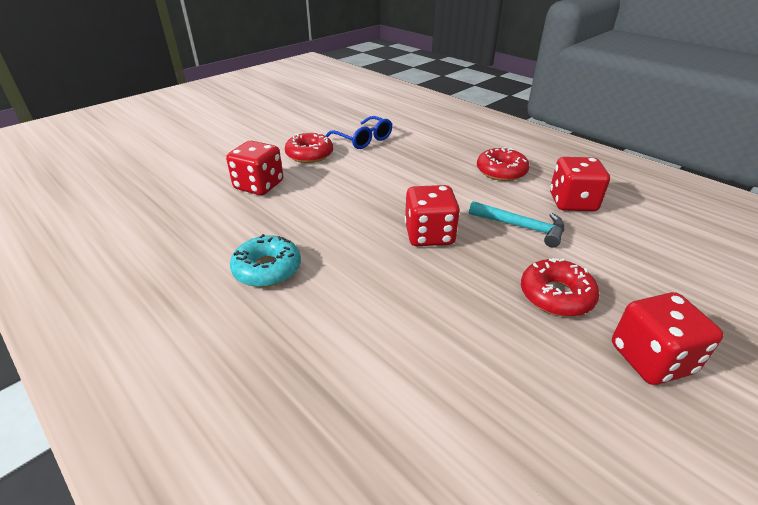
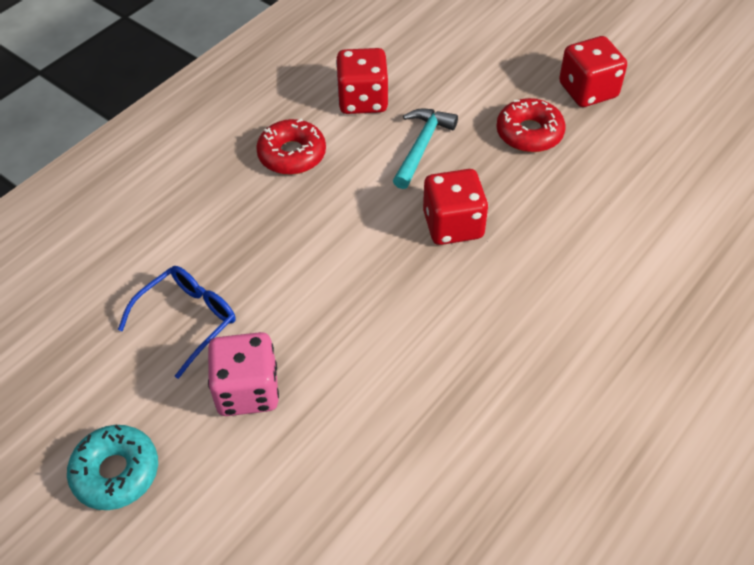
camera: 95 degrees left, 15 degrees up
(259, 185) = (360, 439): red dice -> none
(267, 269) = (553, 373): turquoise donut -> turquoise donut (116, 472)
(309, 154) = (247, 390): red donut -> pink dice

